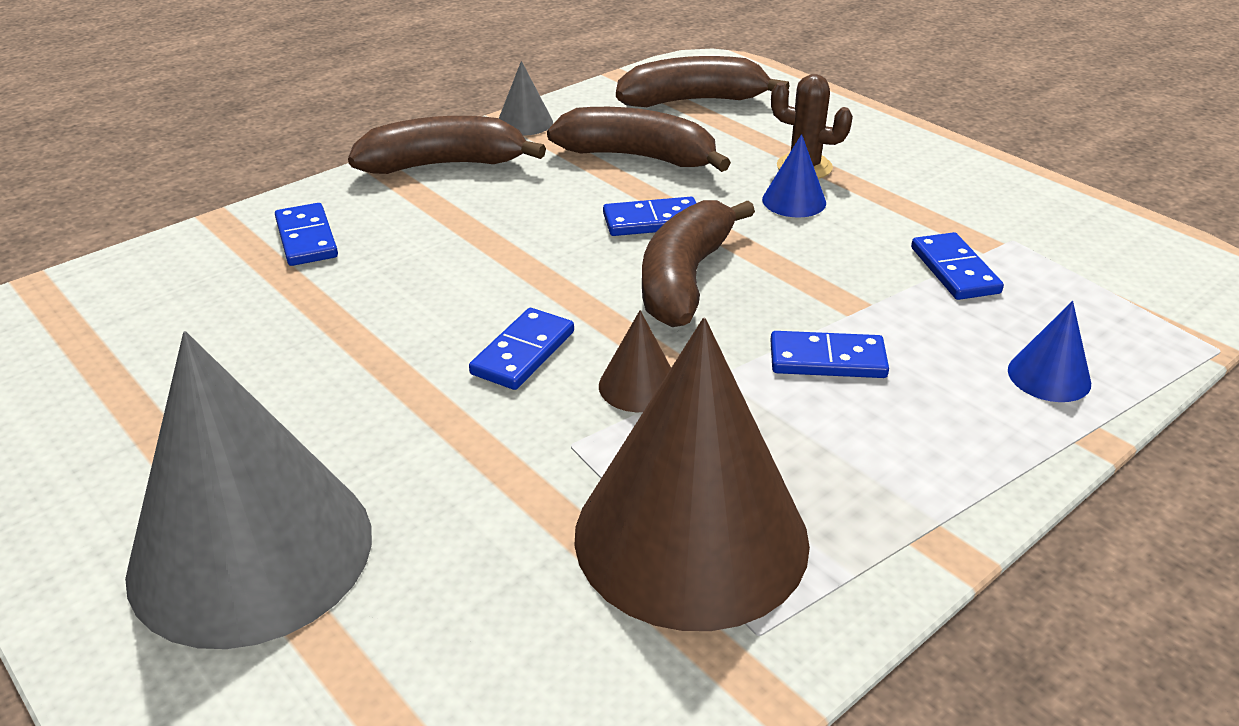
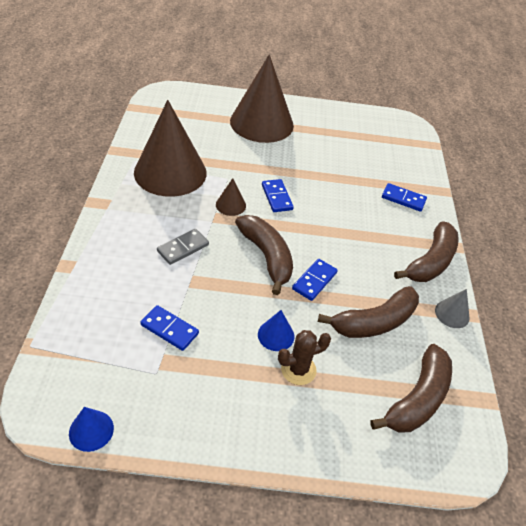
camera: 130 degrees right, 10 degrees up
(251, 551) = (261, 123): grey cone -> brown cone
(827, 360) = (183, 248): blue domino -> grey domino
(1049, 376) = (98, 286): blue cone -> blue cone (91, 430)

